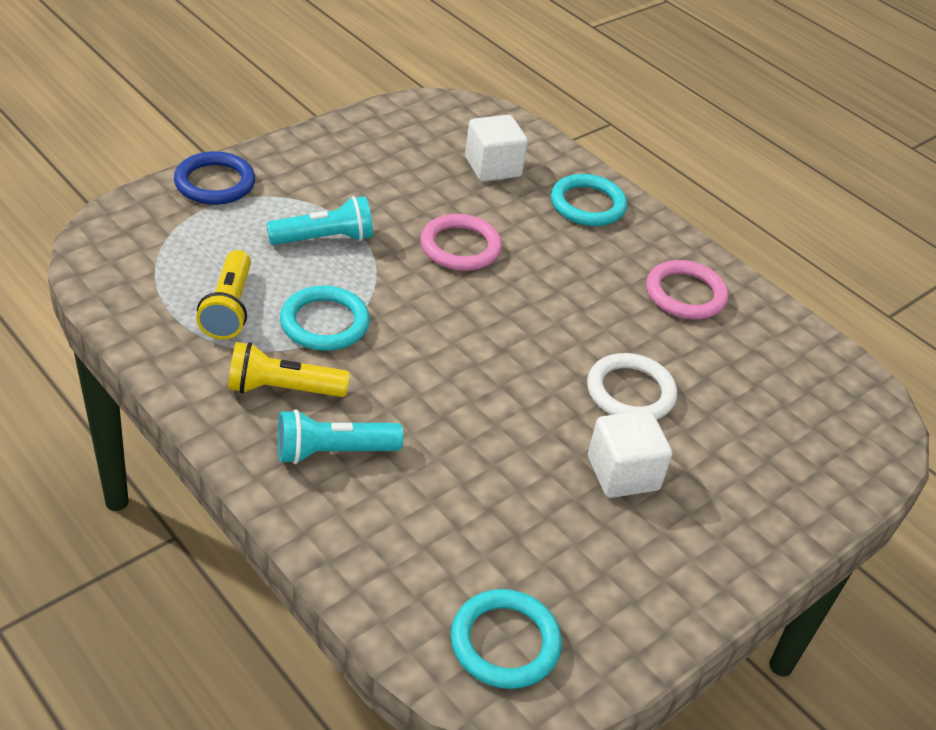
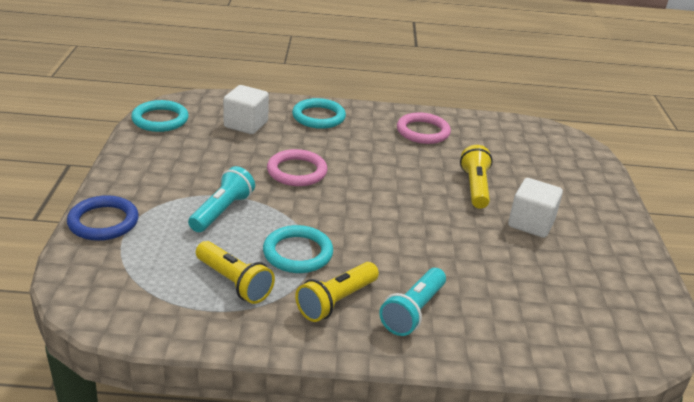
camera: 45 degrees left, 10 degrees down
(505, 642) = (619, 332): turquoise ring -> turquoise ring (160, 119)
(630, 392) = (475, 187): white ring -> yellow flashlight

